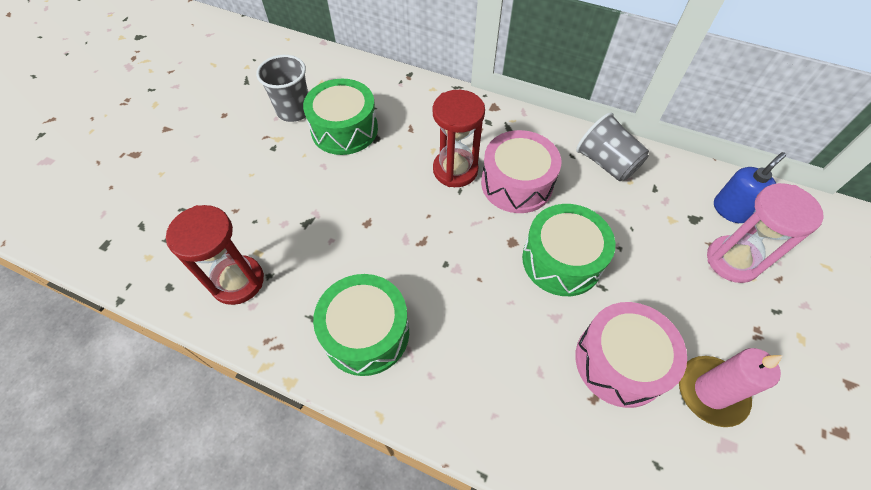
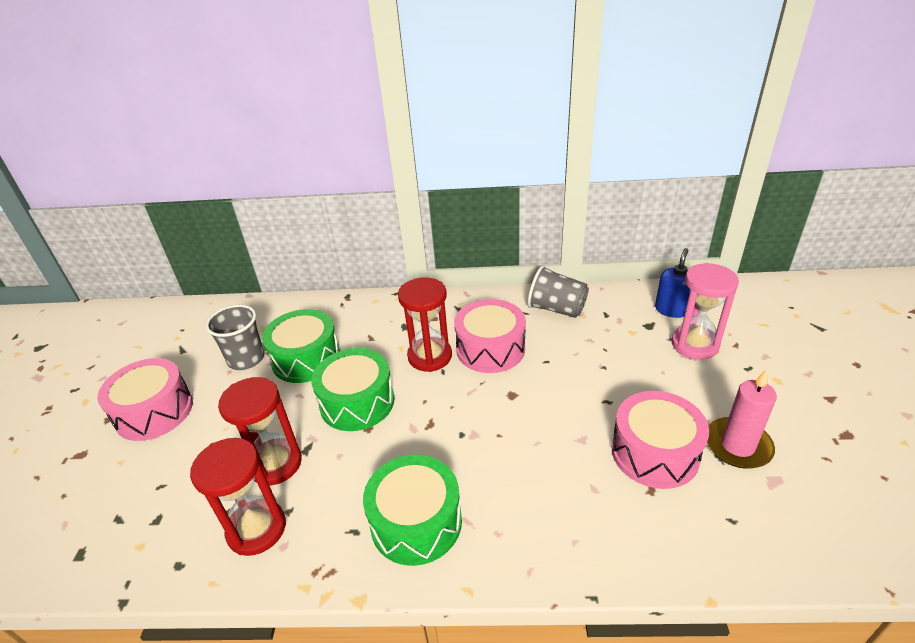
camera: 20 degrees left, 20 degrees down
(202, 135) = (154, 411): none -> pink drum
(276, 226) = (275, 464): none -> red hourglass
(561, 260) = (562, 393): green drum -> green drum (357, 402)

